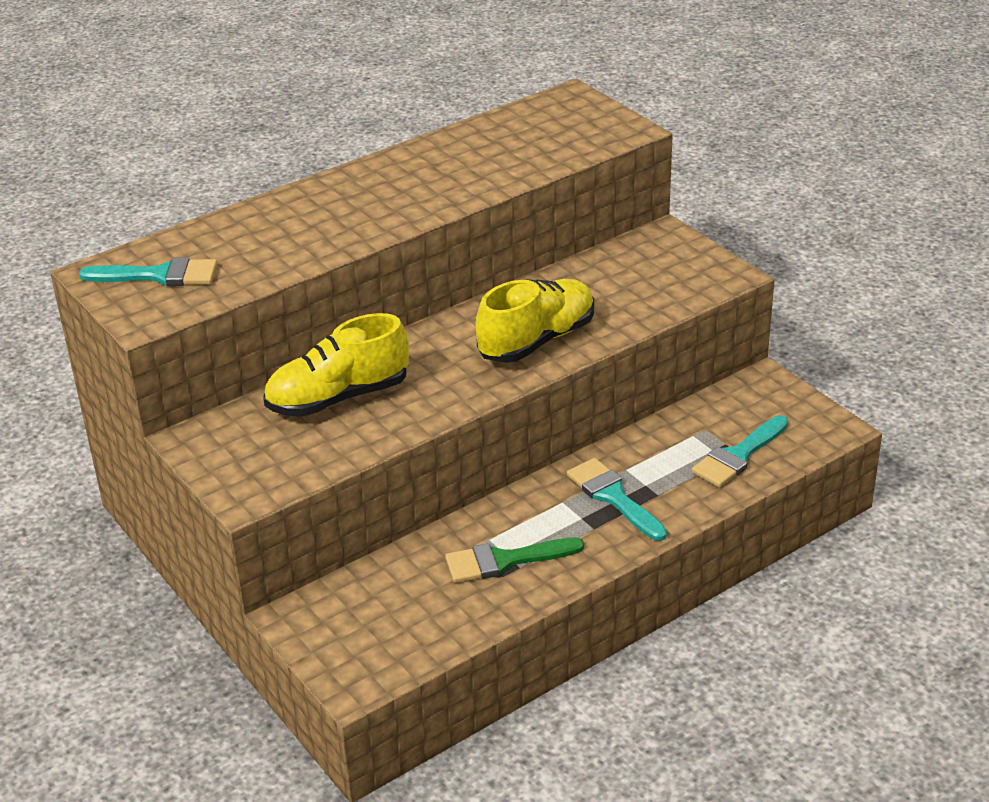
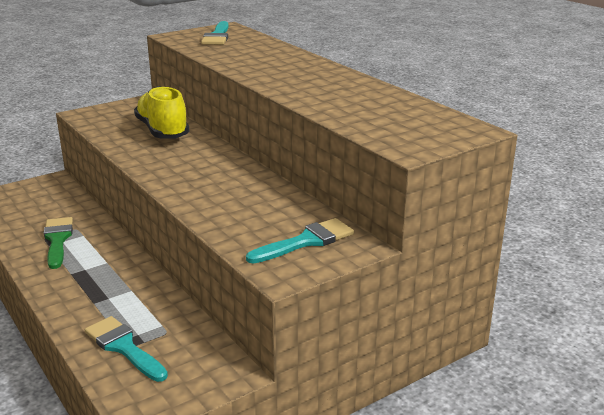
camera: 90 degrees right, 10 degrees down
(537, 340) = (202, 188): yellow shoe -> none
(613, 497) = (100, 283): turquoise brush -> turquoise brush (306, 241)

